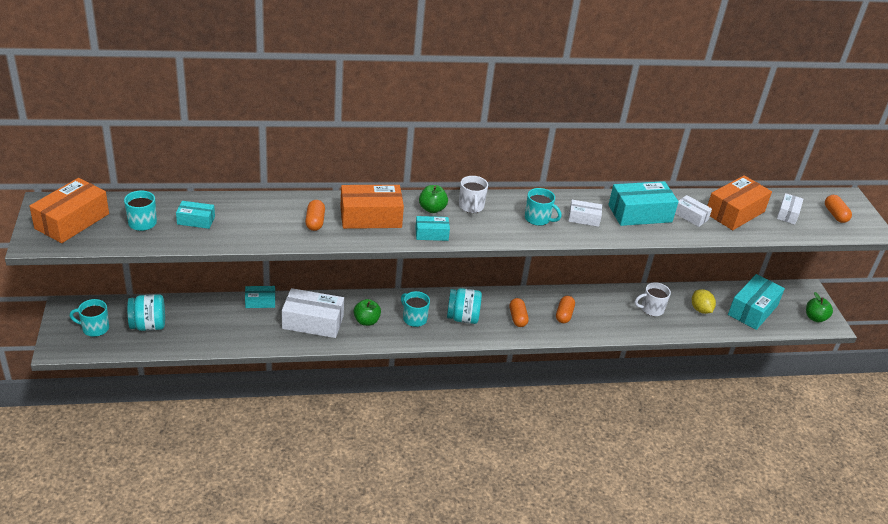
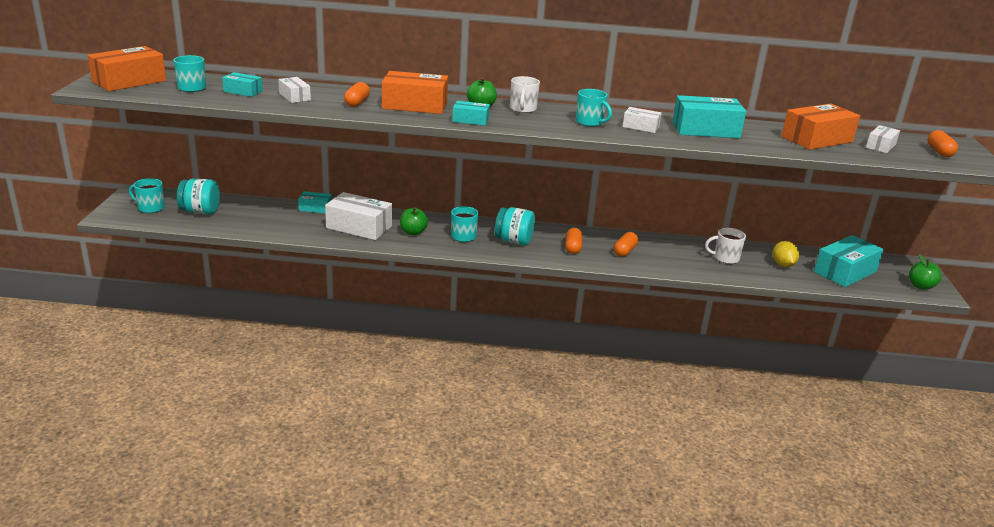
camera: 15 degrees right, 10 degrees down
(690, 216) = (763, 137): white box -> white box (294, 97)

